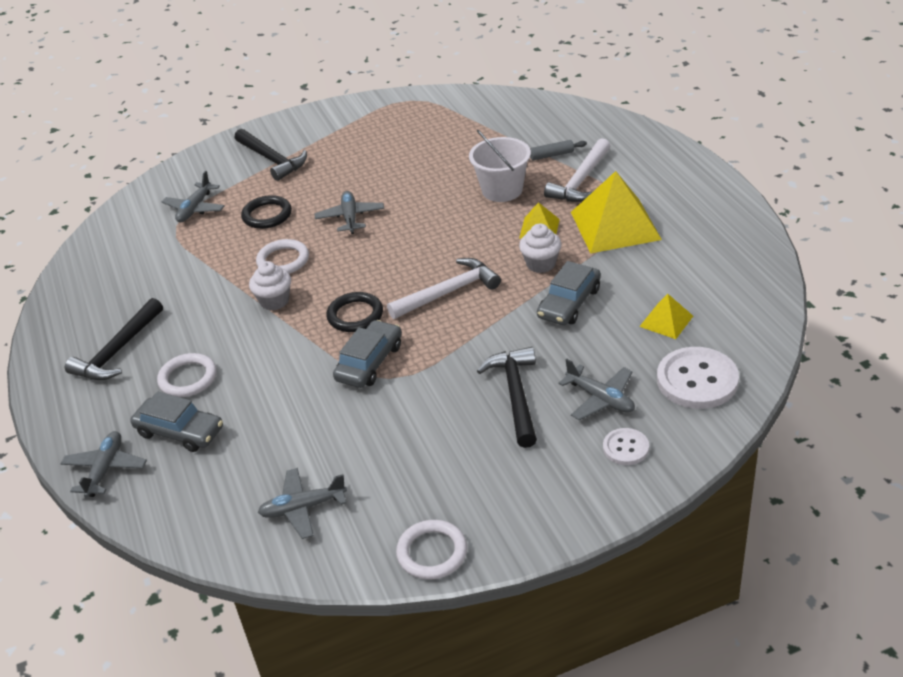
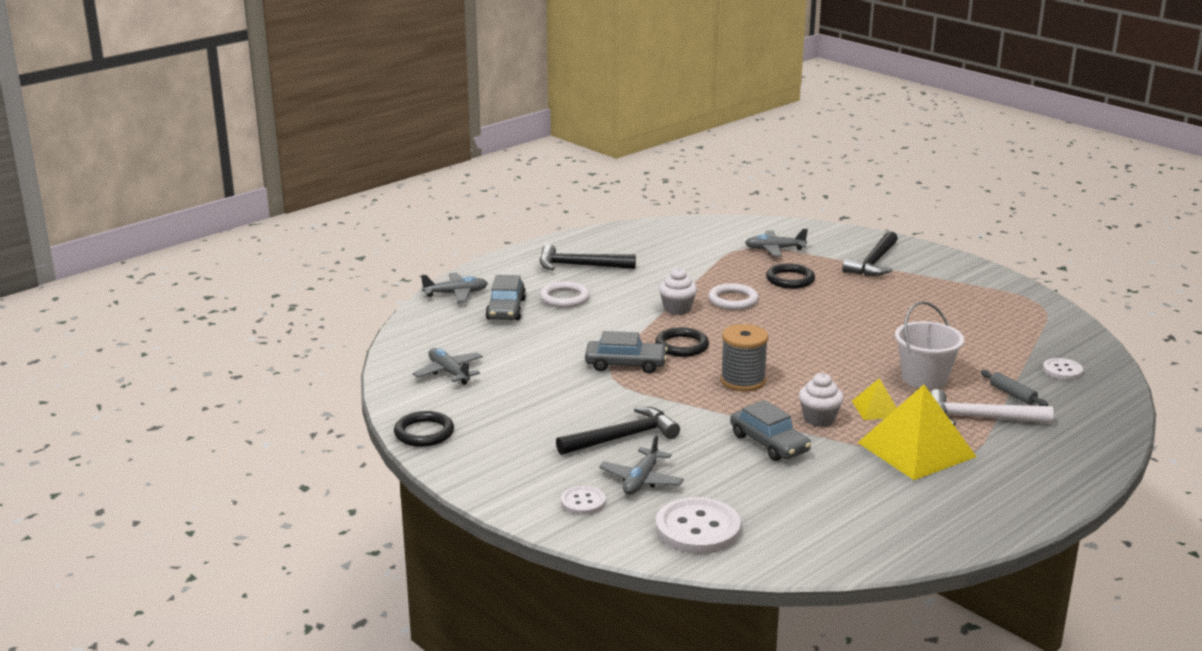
camera: 65 degrees right, 15 degrees down
(350, 218) = (816, 315): grey plane -> none
(432, 552) = (424, 433): white ring -> black ring
(448, 292) = (743, 381): white hammer -> grey spool
(527, 122) = (1062, 370): none -> white button
(569, 303) = (769, 443): grey car -> grey car turned 135 degrees counterclockwise
(666, 321) = (777, 500): yellow pyramid -> none

